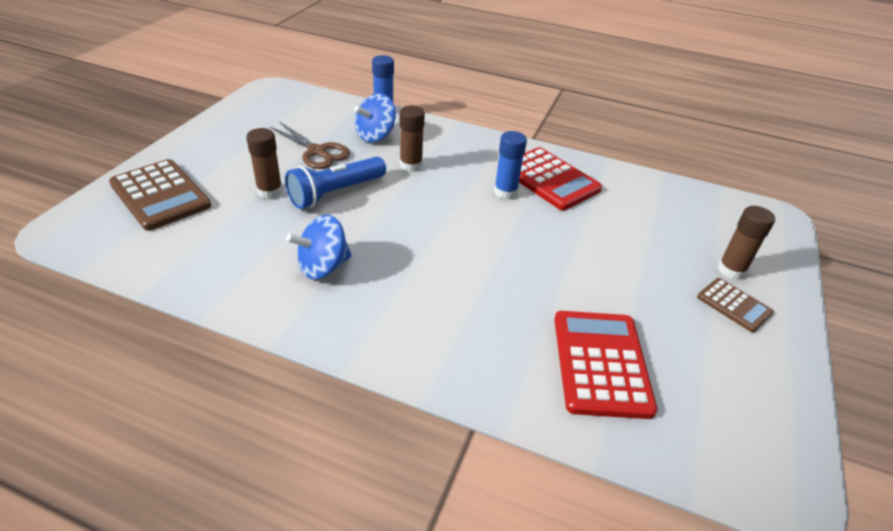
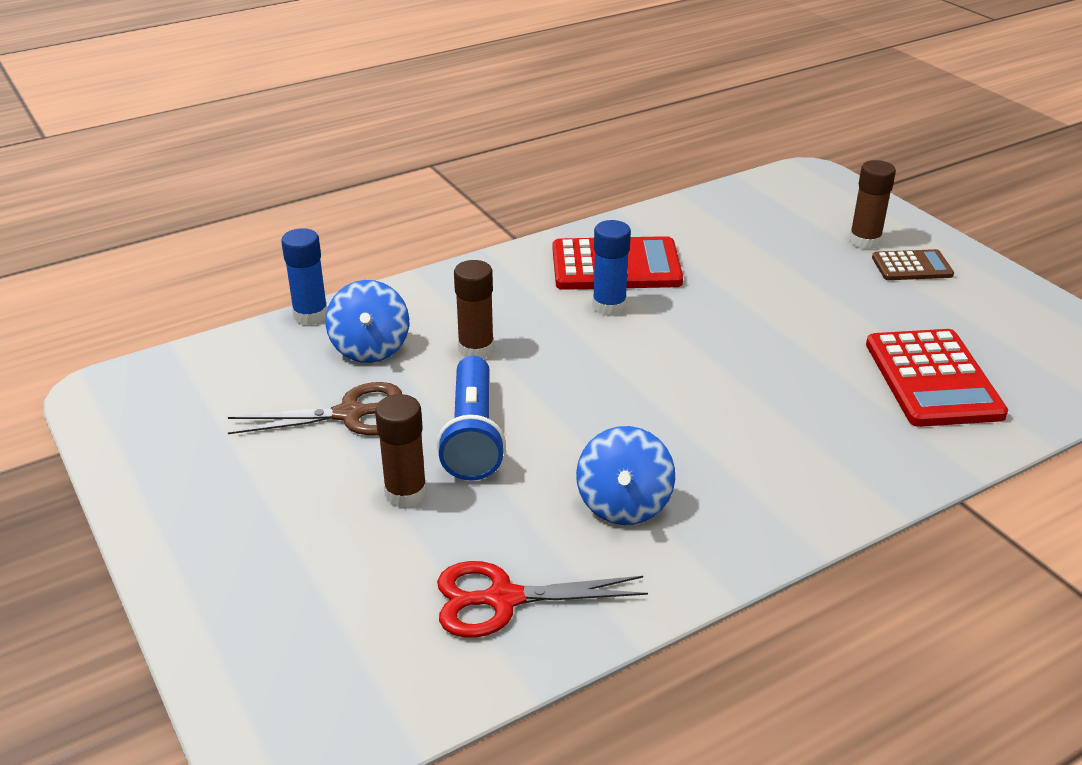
camera: 50 degrees left, 5 degrees down
(160, 195) = (293, 610): brown calculator -> none
(210, 254) = (503, 599): none -> red scissors
(601, 363) = (932, 379): red calculator -> red calculator turned 135 degrees counterclockwise

